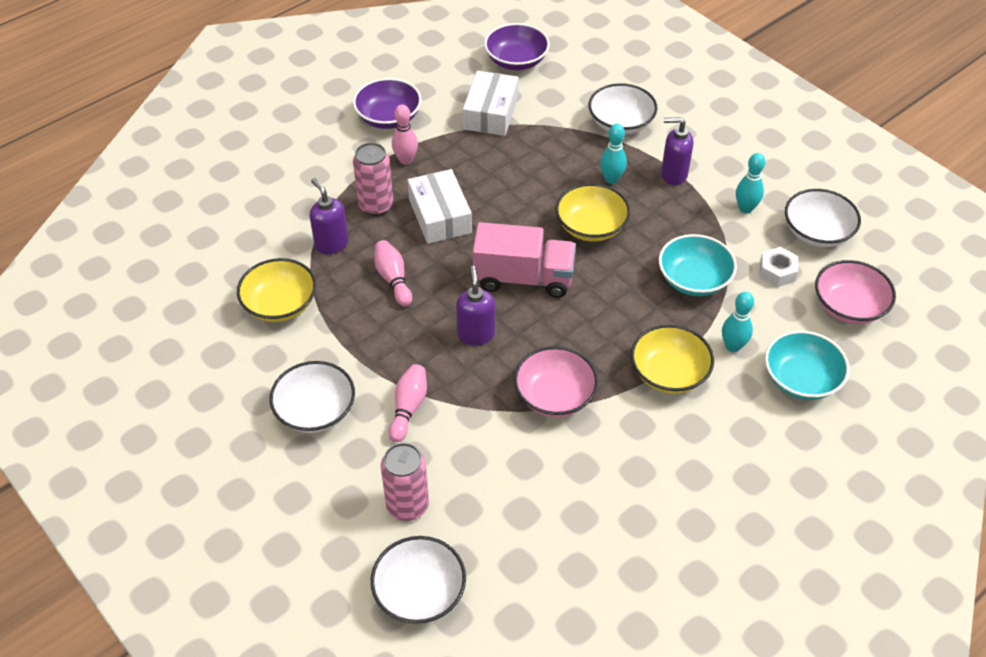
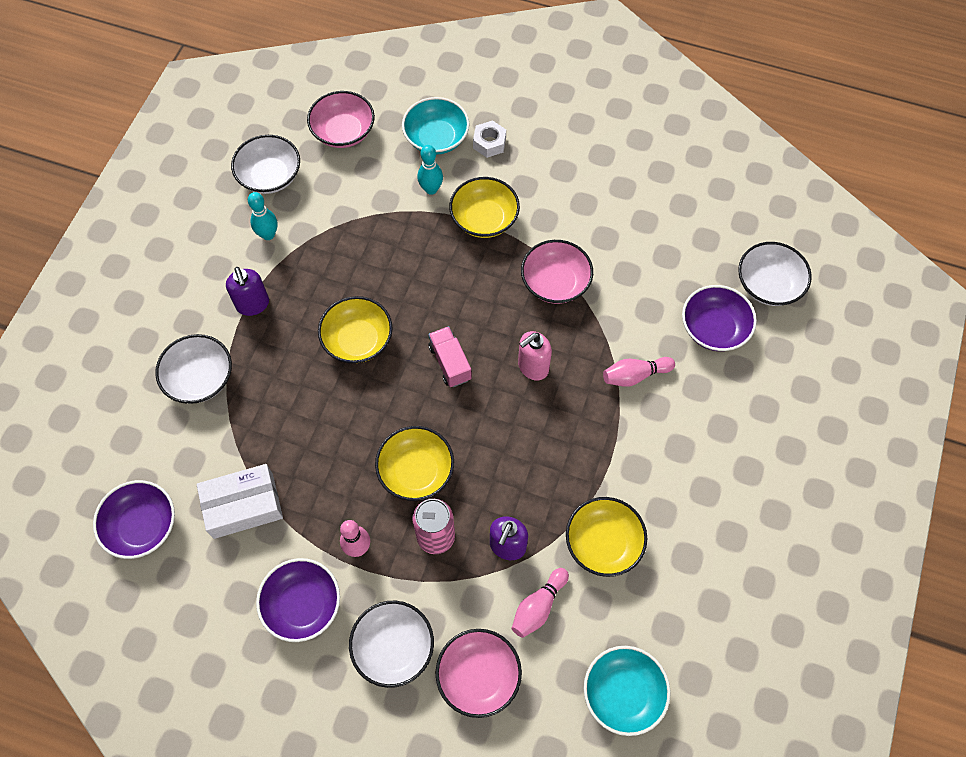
camera: 120 degrees left, 15 degrees up
(254, 186) = (478, 676): none -> pink bowl
(315, 411) = (684, 441): white bowl -> white bowl (393, 647)
(393, 279) = (515, 465): pink bowling pin -> pink bowling pin (538, 606)
(407, 505) = (714, 328): pink can -> purple bowl
(440, 216) = (416, 471): white box -> yellow bowl
(476, 334) = (532, 367): purple soap dispenser -> pink soap dispenser
(523, 278) = (450, 363): pink truck -> pink truck, size x0.60
(611, 179) = (286, 351): turquoise bowling pin -> none
(694, 279) = (376, 240): turquoise bowl -> turquoise bowl (623, 693)
(777, 272) = (333, 188): white nut -> white nut (489, 143)

